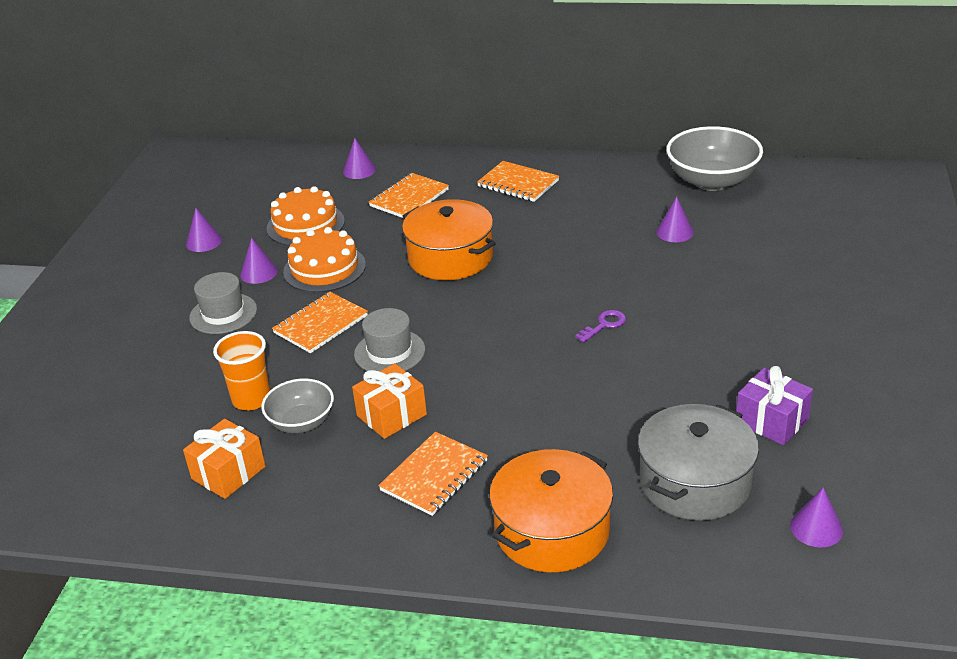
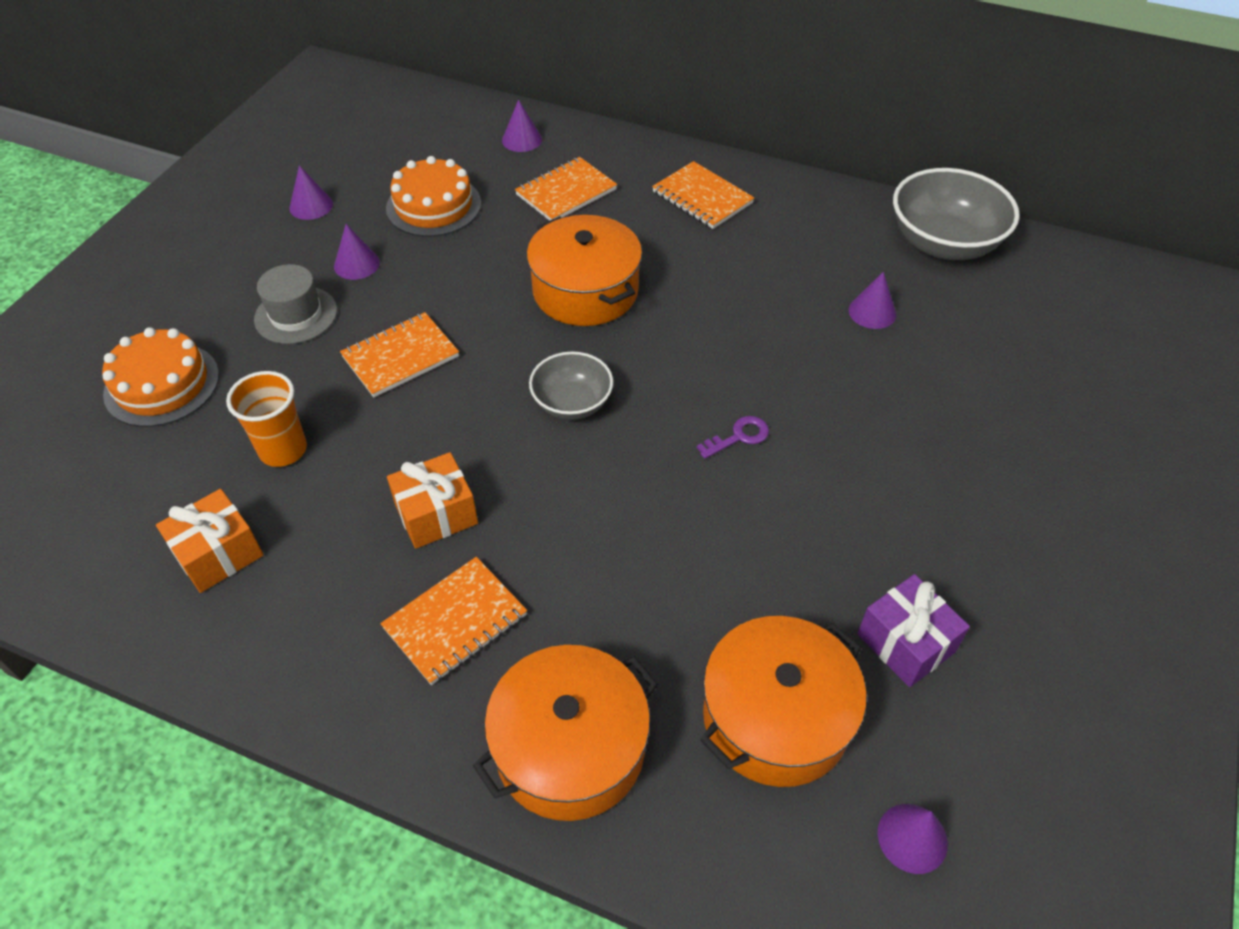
camera: 10 degrees right, 15 degrees up
(301, 422) = (328, 499): grey bowl -> grey bowl (572, 403)
(324, 268) = (433, 274): orange cake -> orange cake (162, 384)
(389, 352) = (466, 417): grey hat -> none
(695, 482) = (775, 717): grey pot -> orange pot

